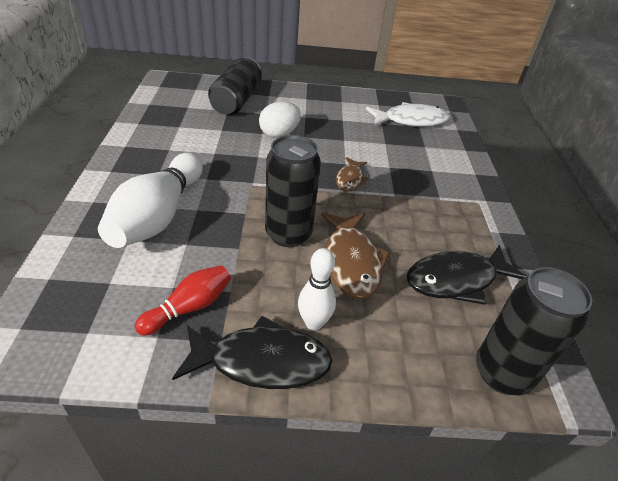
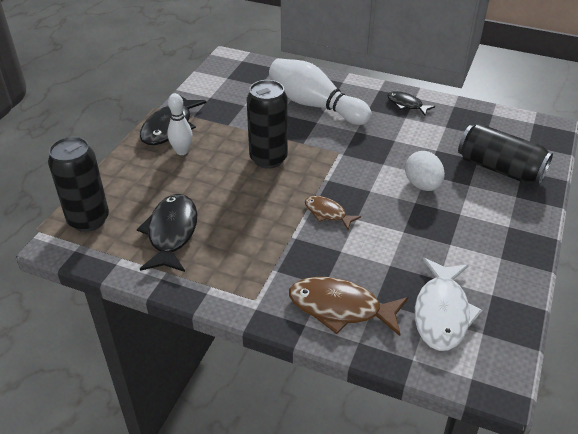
camera: 115 degrees right, 0 degrees up
(142, 150) = (406, 104): none -> black fish
(189, 308) = (223, 108): red bowling pin -> none
(351, 262) = (222, 182): brown fish -> brown fish (340, 308)

